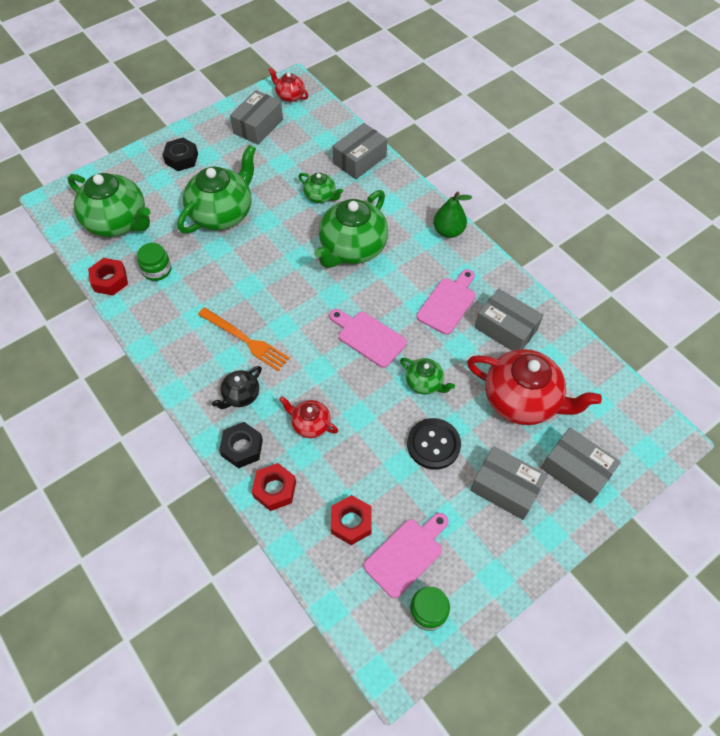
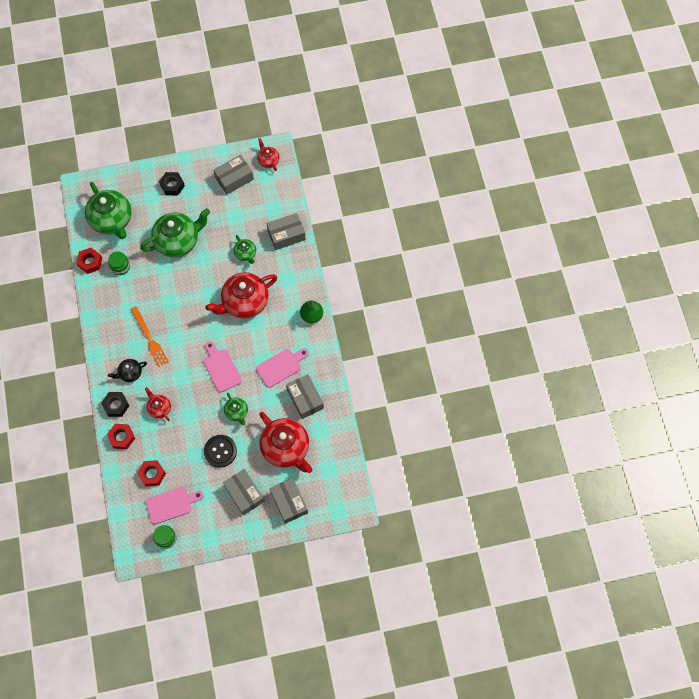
camera: 25 degrees right, 10 degrees up
(352, 248) = (244, 302): green teapot -> red teapot

